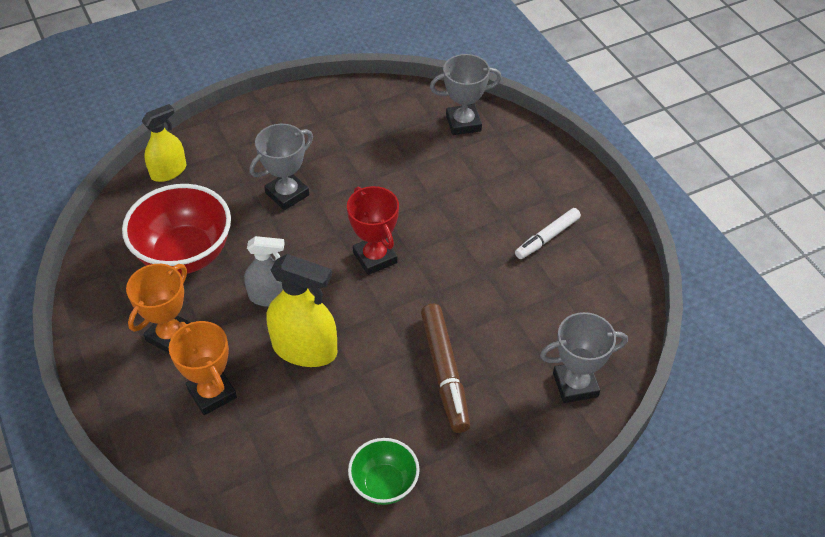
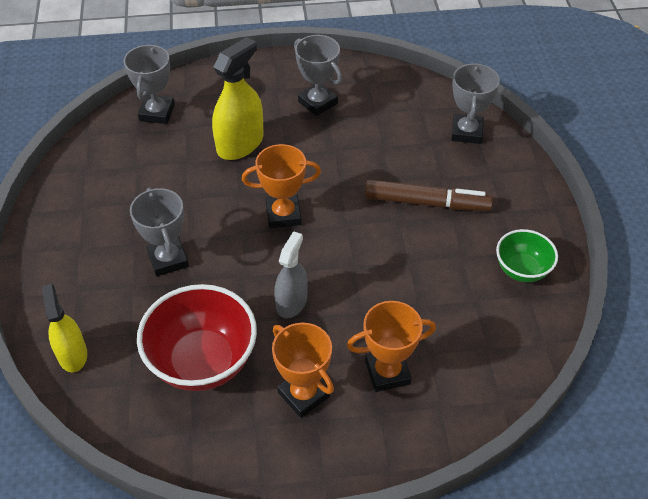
camera: 70 degrees left, 0 degrees up
(305, 349) = (365, 290): yellow spray bottle -> yellow spray bottle (240, 144)
(375, 258) = (283, 215): red trophy -> orange trophy
(547, 237) = (317, 102): white marker -> grey trophy

